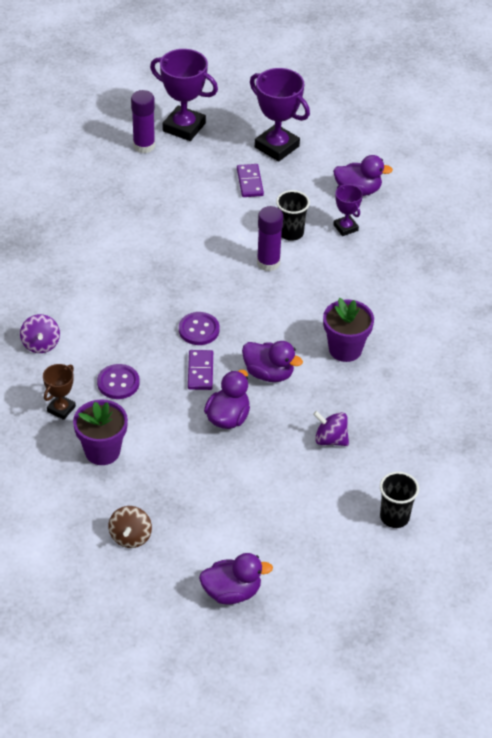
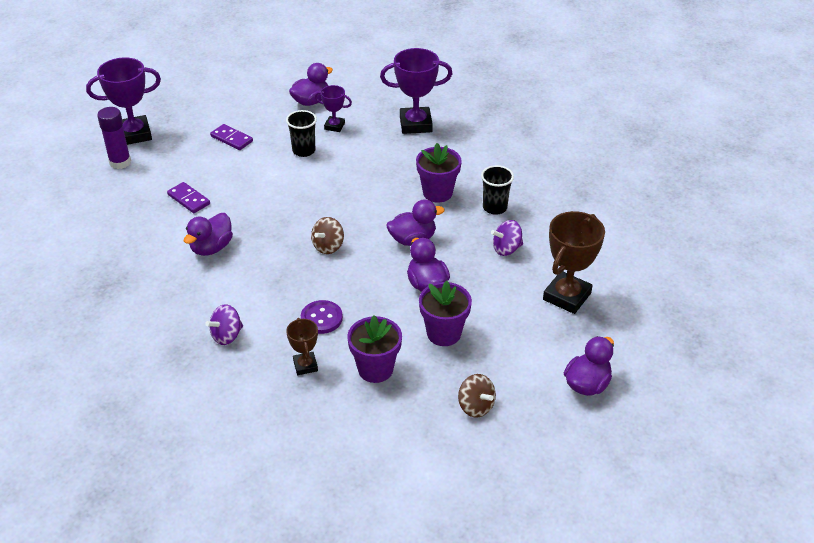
camera: 45 degrees left, 5 degrees down
(41, 344) = (227, 336): purple spinning top -> purple spinning top turned 105 degrees clockwise
(117, 267) = (211, 248): none -> purple duck
(185, 465) = (444, 333): none -> purple flower pot
(199, 330) = (328, 246): purple button -> brown spinning top
(200, 371) = (367, 270): purple domino -> purple domino (189, 199)
(268, 263) = (315, 177): purple glue stick -> none
(277, 147) = (219, 108): purple trophy -> purple trophy (415, 124)
(320, 515) = (567, 296): none -> brown trophy
(394, 517) = (607, 263): black cup -> black cup (495, 207)

